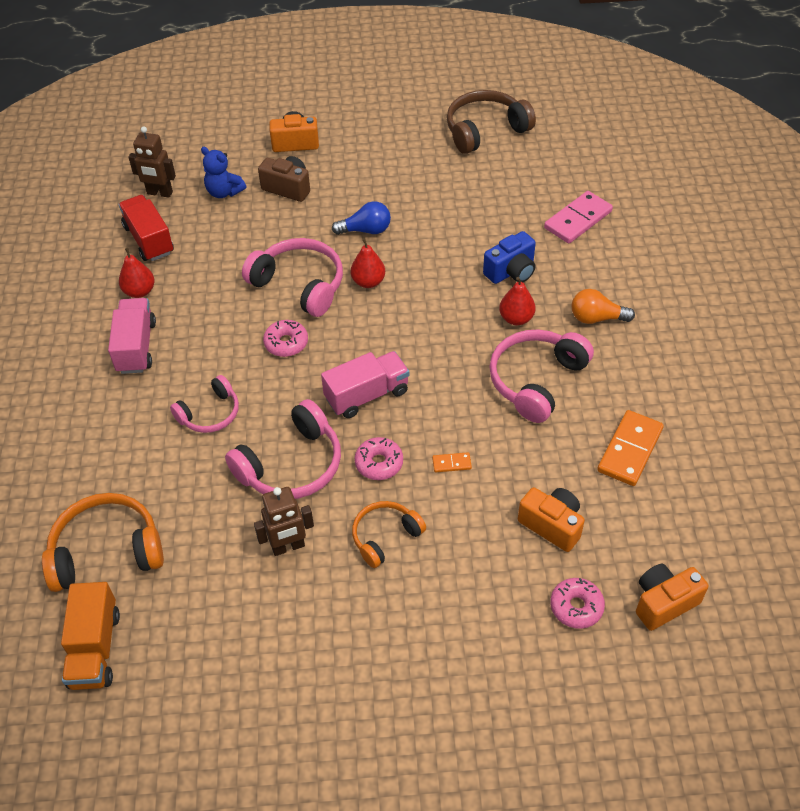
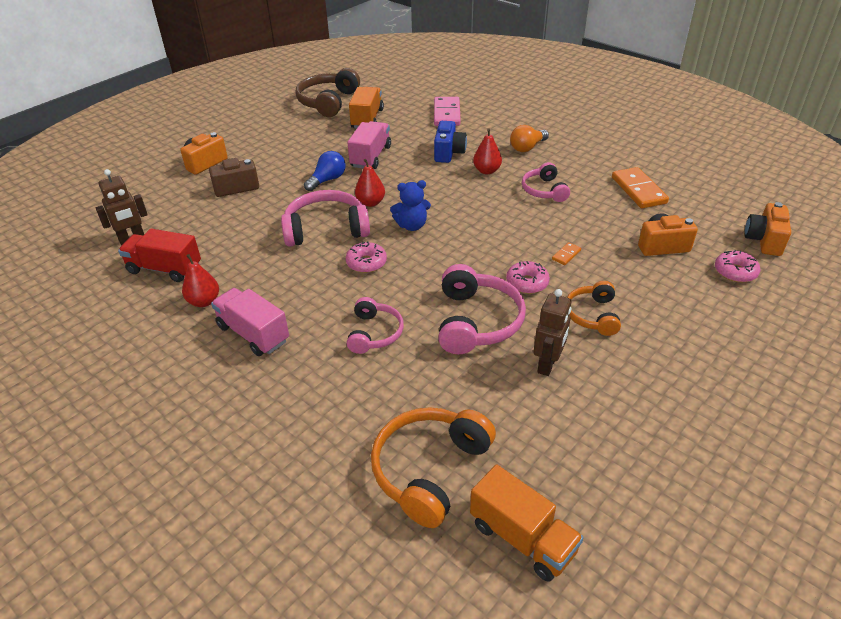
camera: 45 degrees left, 10 degrees down
(224, 192) = (188, 213): blue teddy bear -> blue teddy bear (412, 225)
(366, 395) = (463, 256): pink truck -> pink truck (371, 157)
(492, 177) = (367, 119): none -> orange truck
(536, 380) = (544, 190): pink headphones -> pink headphones, size x0.62

